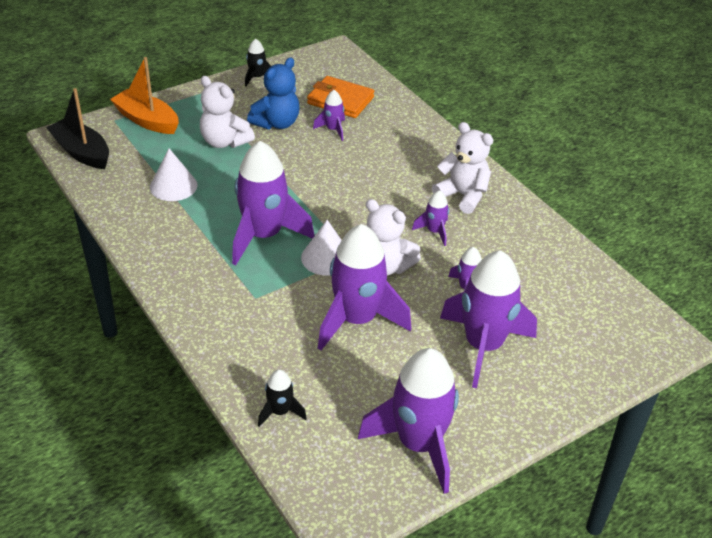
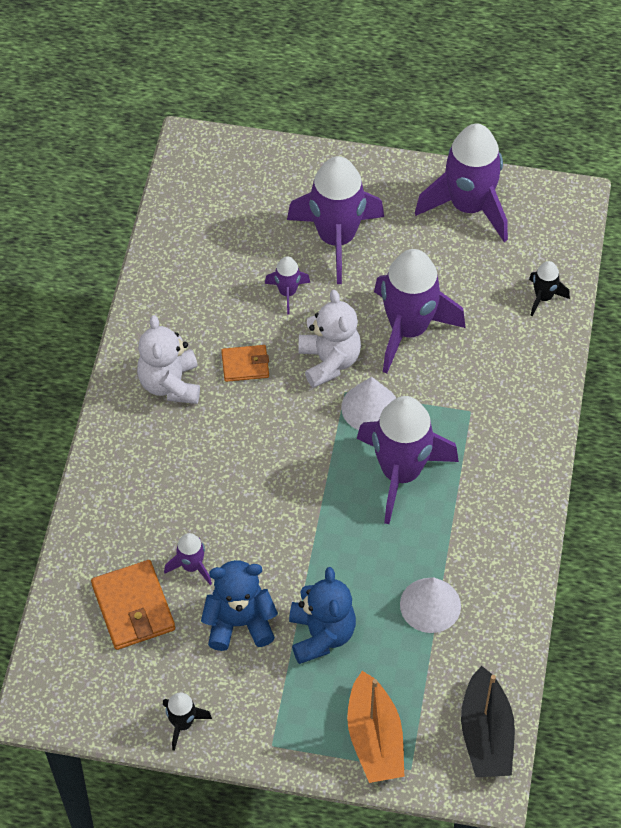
camera: 135 degrees left, 15 degrees up
(224, 141) = (321, 635): white teddy bear -> blue teddy bear
(434, 231) = (245, 365): purple rocket -> orange wallet

